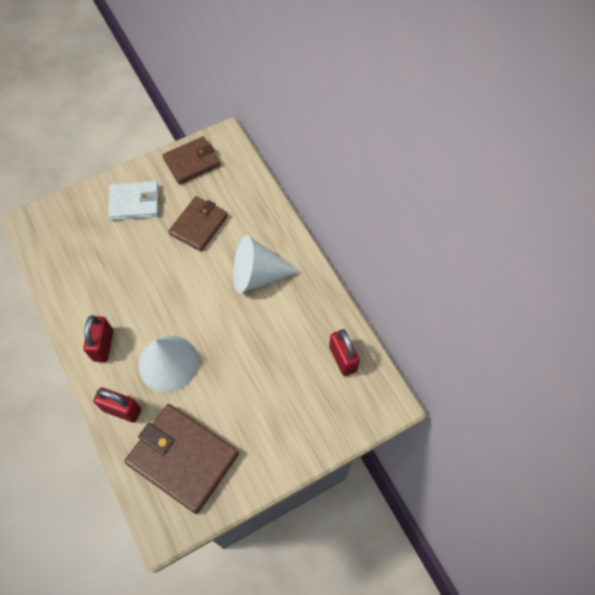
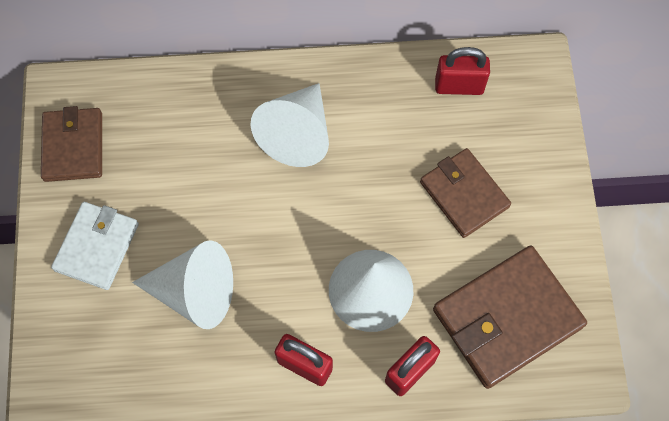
camera: 65 degrees left, 5 degrees up
(127, 265) = (195, 292): none -> white cone
(199, 225) = (183, 176): brown wallet -> brown wallet (464, 194)

